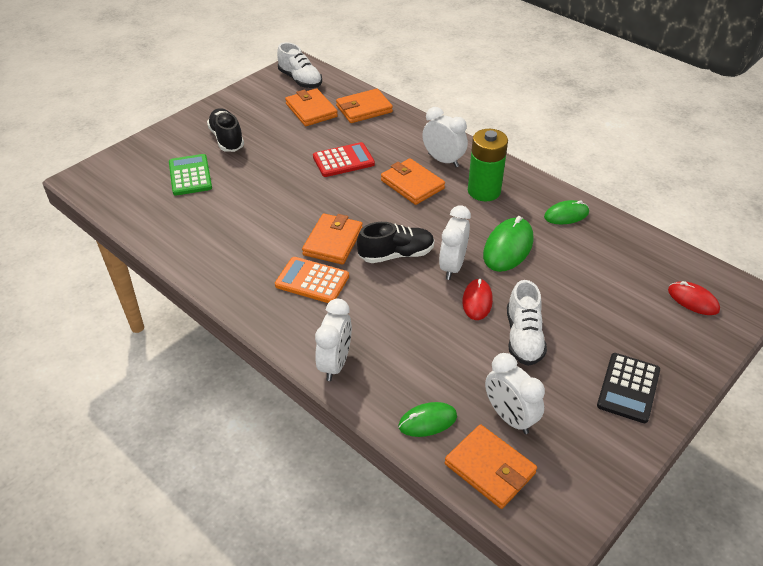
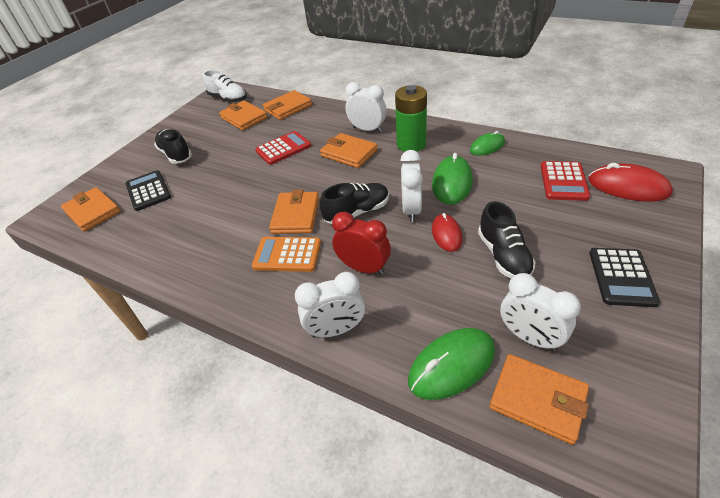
camera: 10 degrees left, 0 degrees up
(130, 184) = (92, 211): none -> orange wallet
(190, 175) = (148, 191): green calculator -> black calculator
(335, 363) = (336, 330): white clock -> white clock turned 75 degrees clockwise
(381, 313) = (364, 268): none -> red clock
(427, 421) = (451, 365): green mouse -> green mouse, size x1.56
(523, 337) = (503, 256): white shoe -> black shoe
(627, 276) = (563, 181): none -> red calculator
(693, 300) = (628, 187): red mouse -> red mouse, size x1.56

